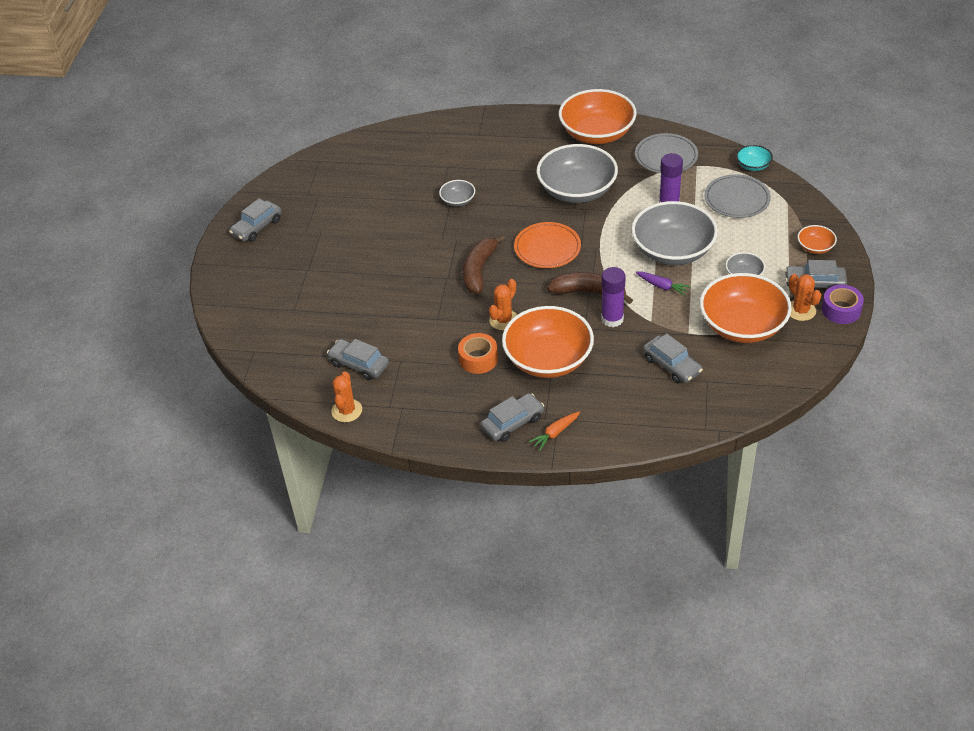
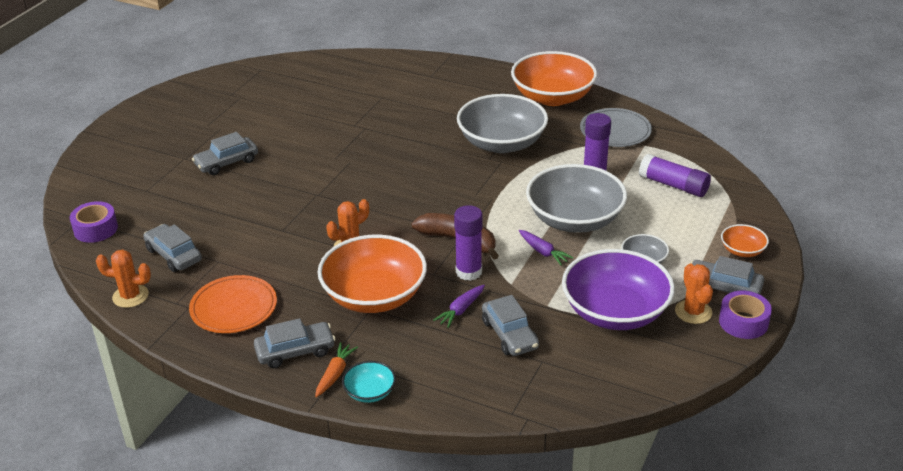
camera: 15 degrees right, 10 degrees down
(257, 227) = (163, 112): grey car -> grey car (226, 162)
(274, 357) = (95, 229): none -> purple tape
(347, 411) = (130, 296): orange cactus -> orange cactus turned 75 degrees clockwise
(458, 200) = (373, 128): grey bowl -> none
(478, 359) = (299, 278): orange tape -> none
(479, 270) = (354, 195): brown banana -> none
(547, 248) = (438, 189): orange plate -> orange plate (234, 308)
(555, 433) = (335, 374): orange carrot -> orange carrot turned 135 degrees clockwise
(623, 354) = (461, 310): none -> purple carrot
(737, 199) = (673, 185): grey plate -> purple glue stick
(742, 325) = (615, 312): orange bowl -> purple bowl
(753, 165) = (708, 157): turquoise bowl -> turquoise bowl (369, 392)

